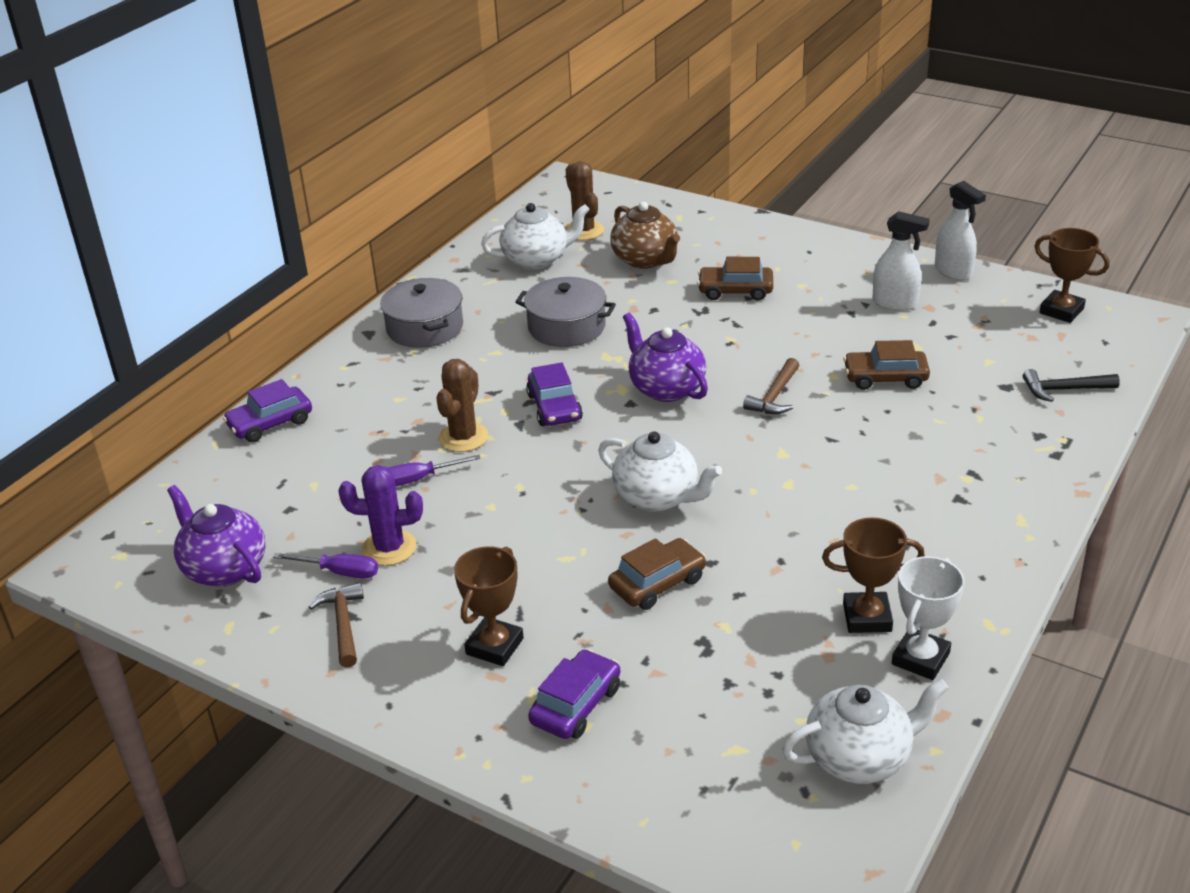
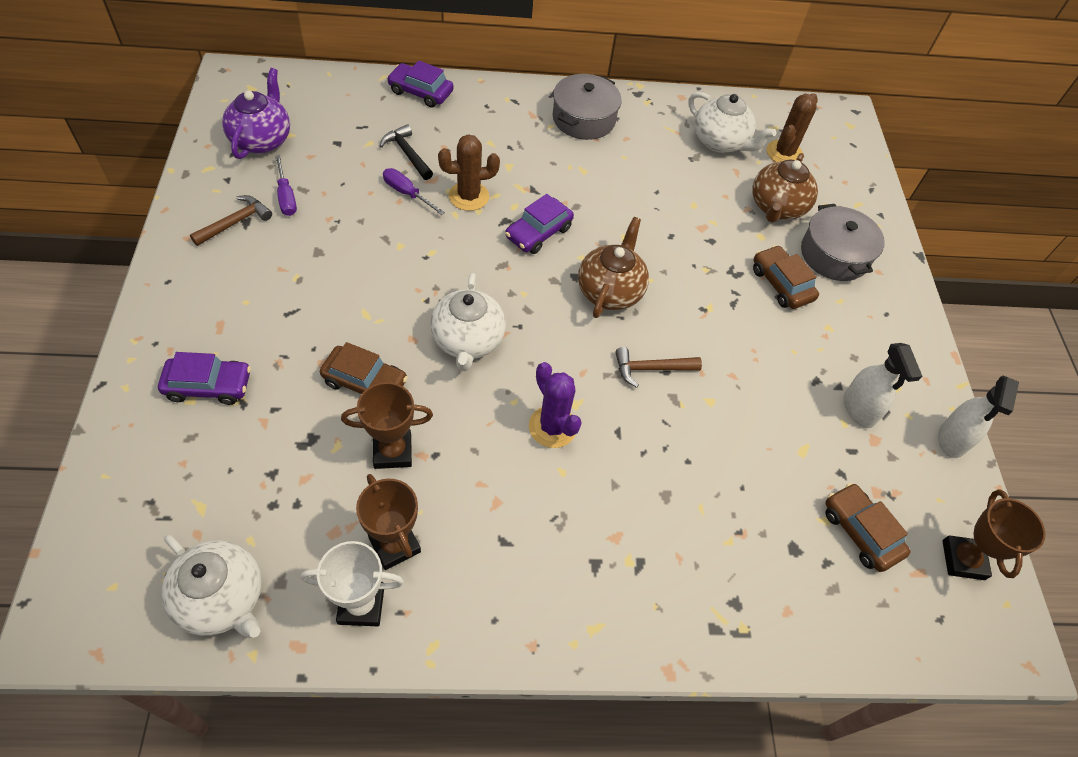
camera: 50 degrees right, 20 degrees up
(389, 548) = (324, 211): purple cactus -> purple cactus (552, 427)
(494, 646) = (249, 313): brown trophy -> brown trophy (392, 451)
(566, 327) = (645, 197): grey pot -> grey pot (834, 255)
(665, 388) = (610, 291): purple teapot -> brown teapot
(885, 378) = (736, 442): brown car -> brown car (860, 532)
(1064, 390) = (827, 604): black hammer -> black hammer (407, 154)

